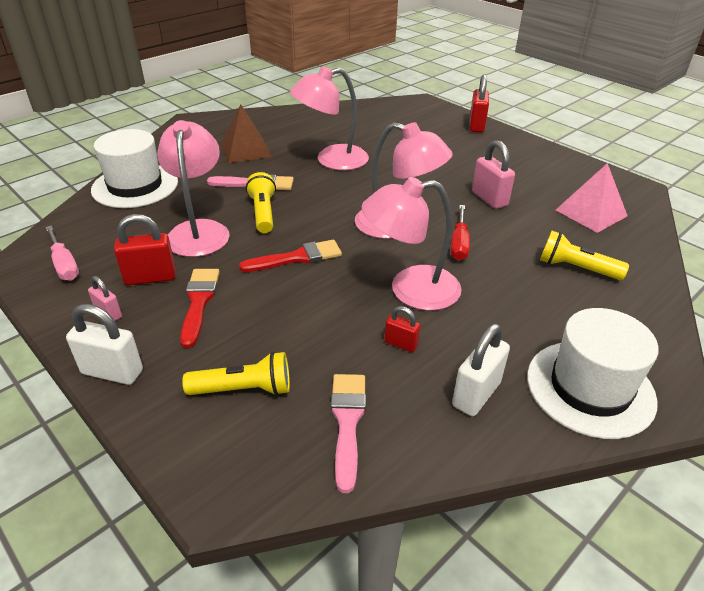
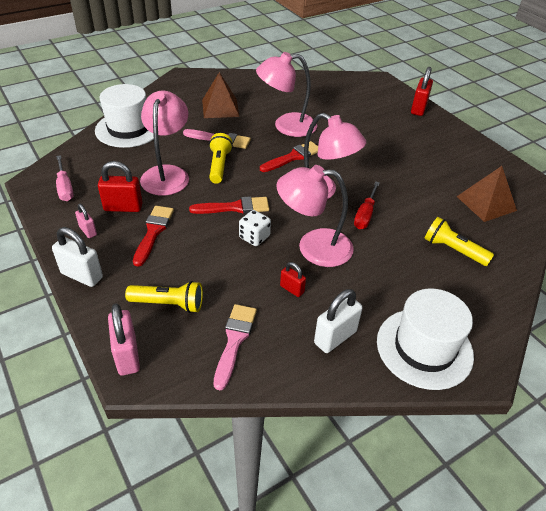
camera: 10 degrees right, 5 degrees up
(333, 289) = (254, 237): none -> white dice
(351, 192) = (293, 157): none -> red brush
(489, 199) = (404, 178): pink padlock -> pink padlock (127, 355)
(591, 213) = (486, 203): pink pyramid -> brown pyramid

